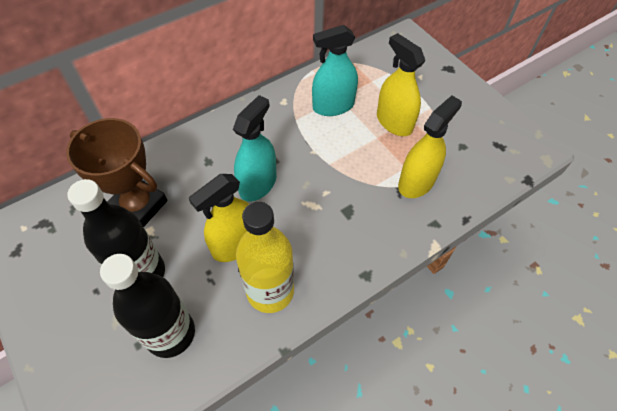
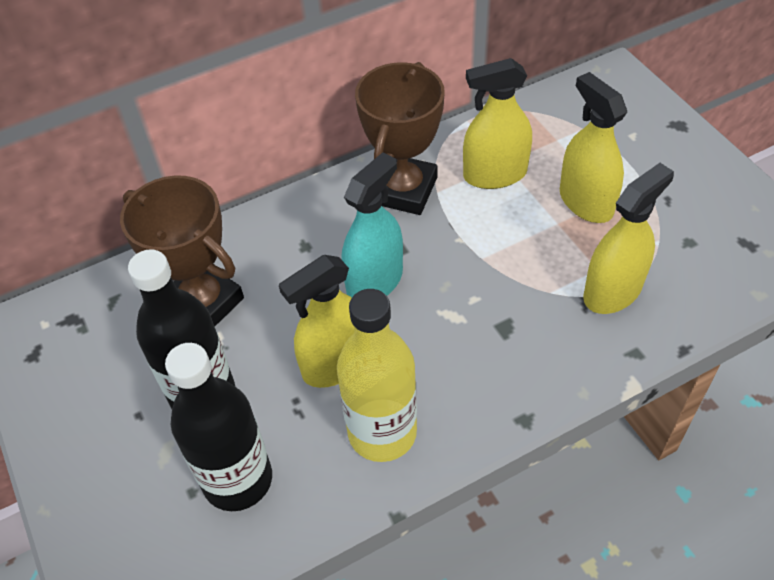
camera: 10 degrees right, 5 degrees down
(273, 119) = (403, 190): none -> brown trophy
(333, 106) = (495, 174): turquoise spray bottle -> yellow spray bottle

